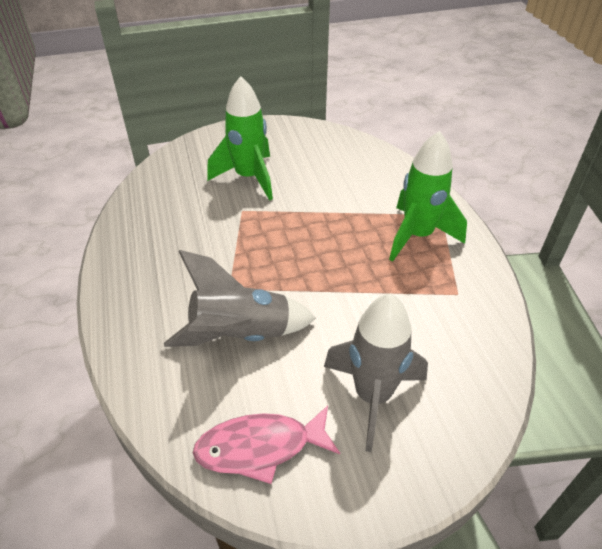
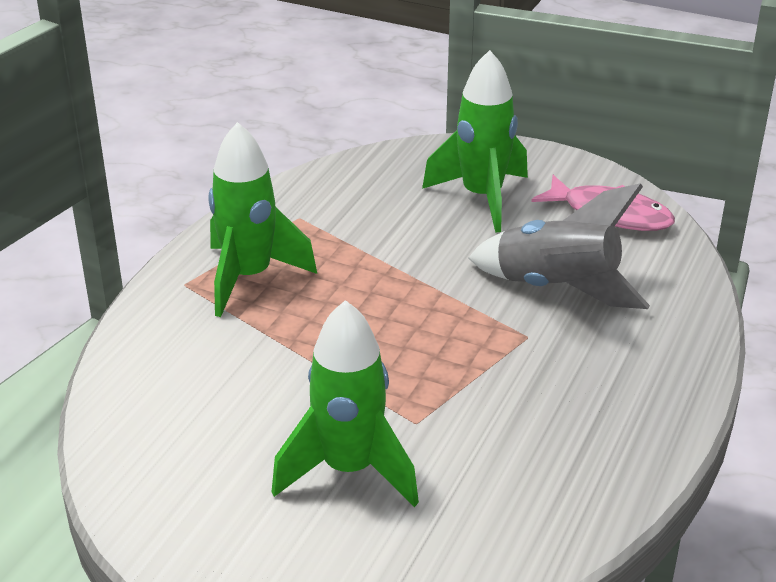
camera: 140 degrees left, 10 degrees down
(372, 396) = (482, 198): grey rocket -> green rocket

